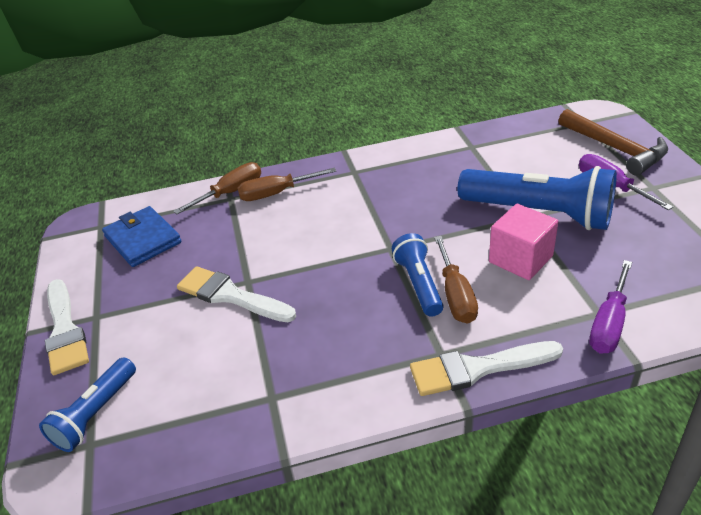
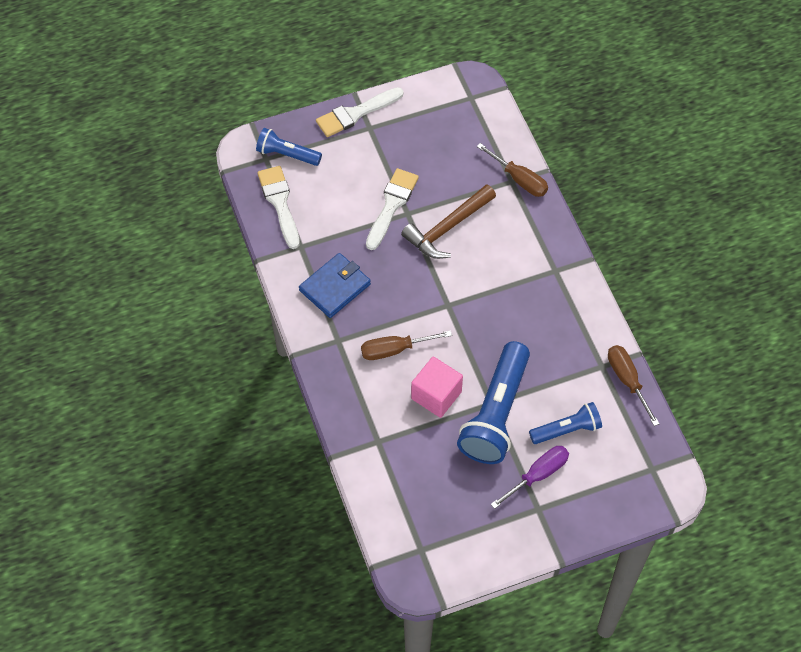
camera: 80 degrees right, 20 degrees up
(143, 239) = (454, 132): blue wallet -> blue wallet (335, 287)
(277, 193) = (519, 214): brown screwdriver -> brown screwdriver (627, 381)
(419, 284) = (406, 325): blue flashlight -> blue flashlight (566, 430)
(477, 368) = (325, 361): white brush -> white brush (279, 203)
(609, 323) = (368, 446): purple screwdriver -> none
(615, 148) = (602, 489): brown hammer -> brown hammer (448, 228)

